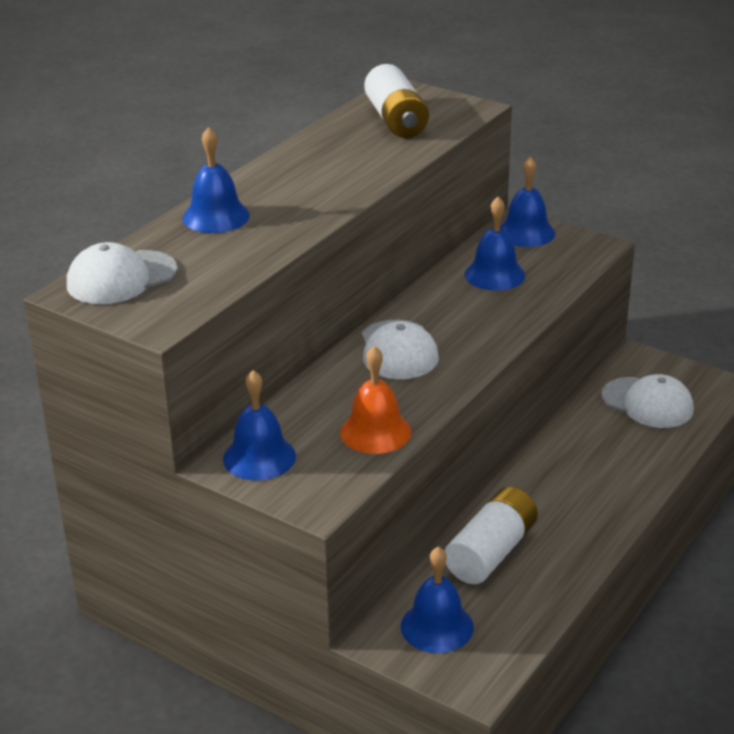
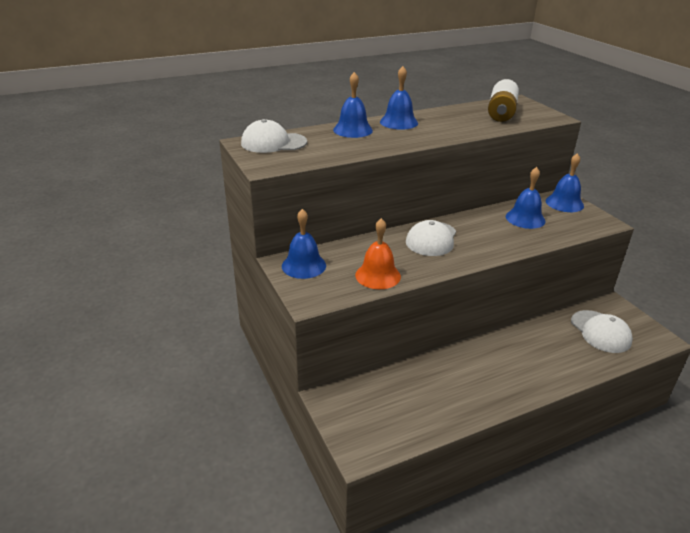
camera: 30 degrees right, 0 degrees up
(437, 626) = (365, 406): blue bell -> blue bell (398, 122)
(491, 552) = (432, 378): white battery -> none

